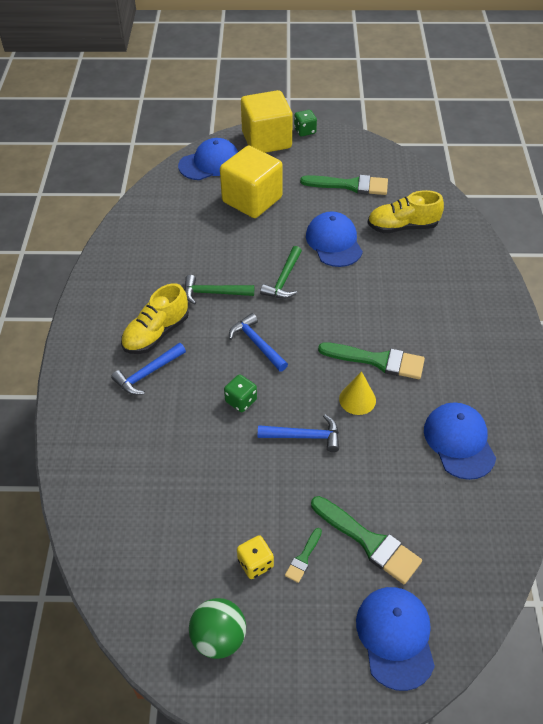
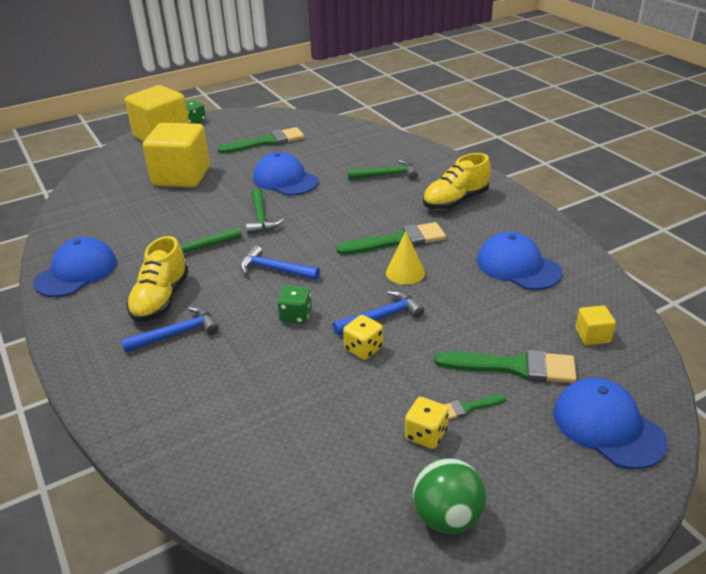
camera: 30 degrees left, 15 degrees down
(147, 374) = (177, 334): blue hammer -> blue hammer turned 135 degrees counterclockwise
(210, 163) = (117, 165): blue cap -> blue cap (76, 272)
(268, 460) = (363, 349): none -> yellow dice
(303, 558) = (467, 407): green brush -> green brush turned 75 degrees clockwise
(402, 227) = (337, 153): yellow shoe -> yellow shoe (455, 201)
(427, 276) = (386, 175): none -> green hammer
(460, 548) = (592, 336): none -> yellow cube

